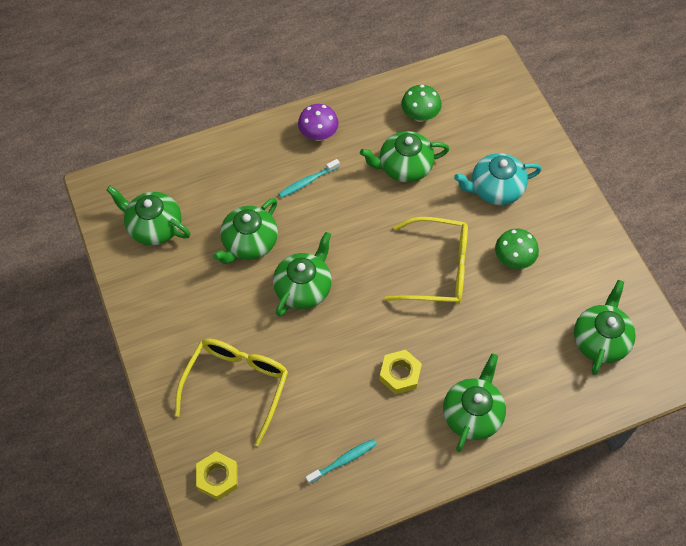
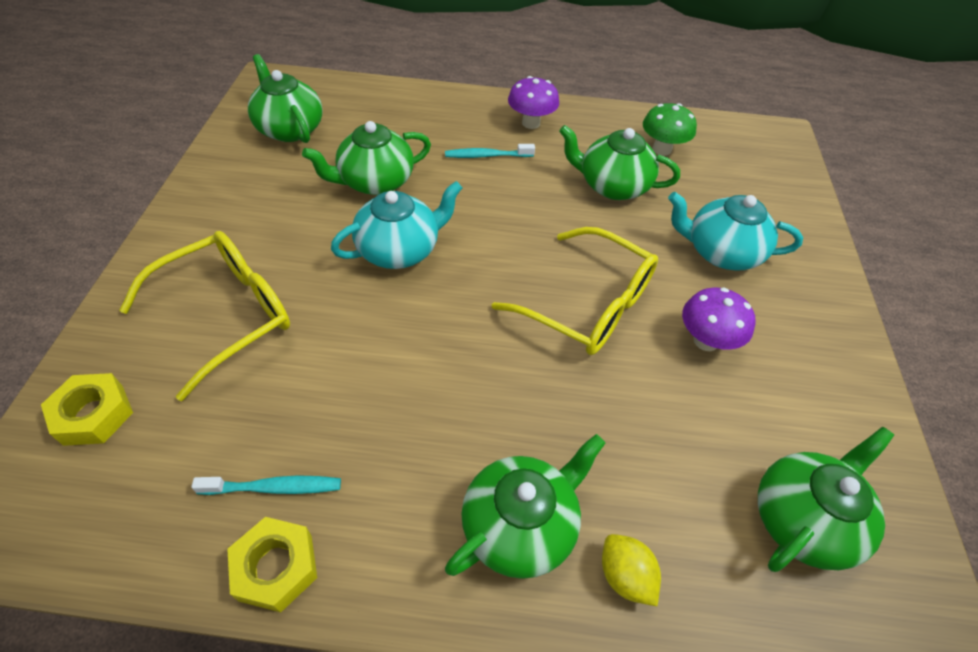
camera: 25 degrees right, 10 degrees down
(304, 288) = (400, 250): green teapot -> turquoise teapot
(400, 374) = (447, 408): yellow nut -> yellow nut (276, 567)
(513, 259) = (706, 341): green mushroom -> purple mushroom
(531, 411) = (625, 576): none -> yellow lemon

